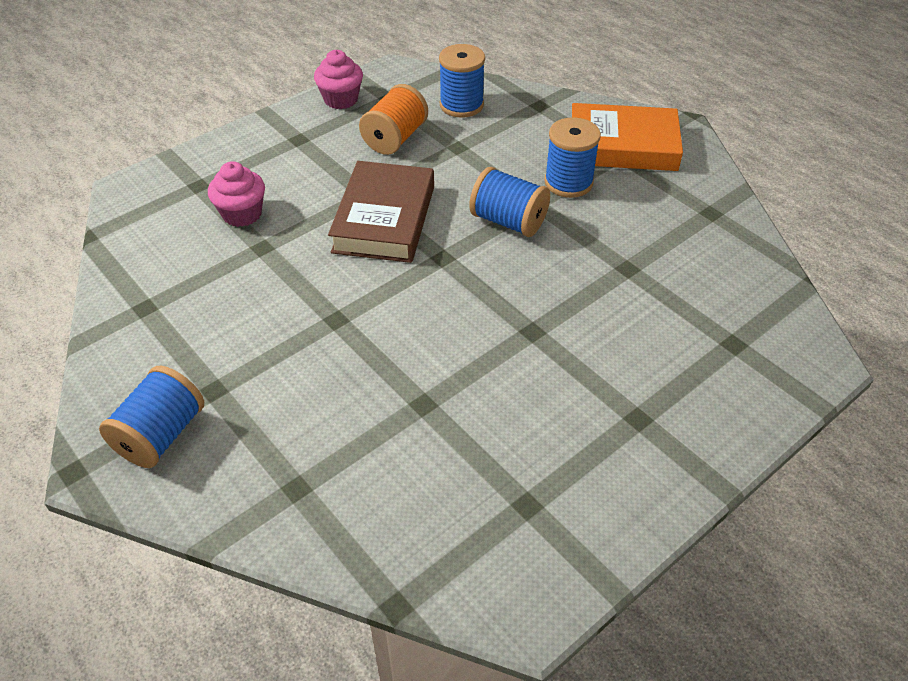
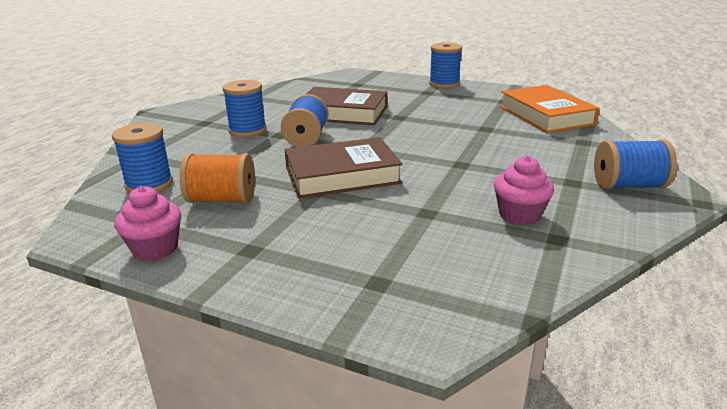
camera: 115 degrees left, 20 degrees down
(242, 214) = (397, 237): pink cupcake -> pink cupcake (519, 215)
(586, 279) = (343, 113): none -> brown book
(622, 146) = (191, 123): orange book -> orange book (546, 115)
(680, 469) = (444, 84): none -> blue spool

